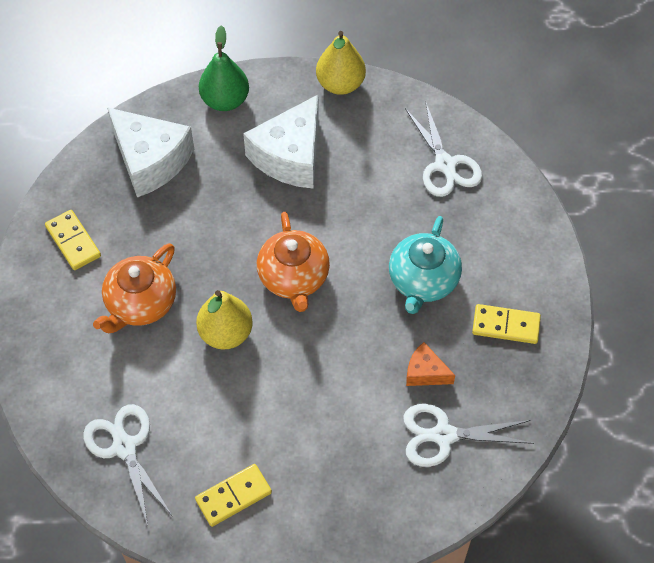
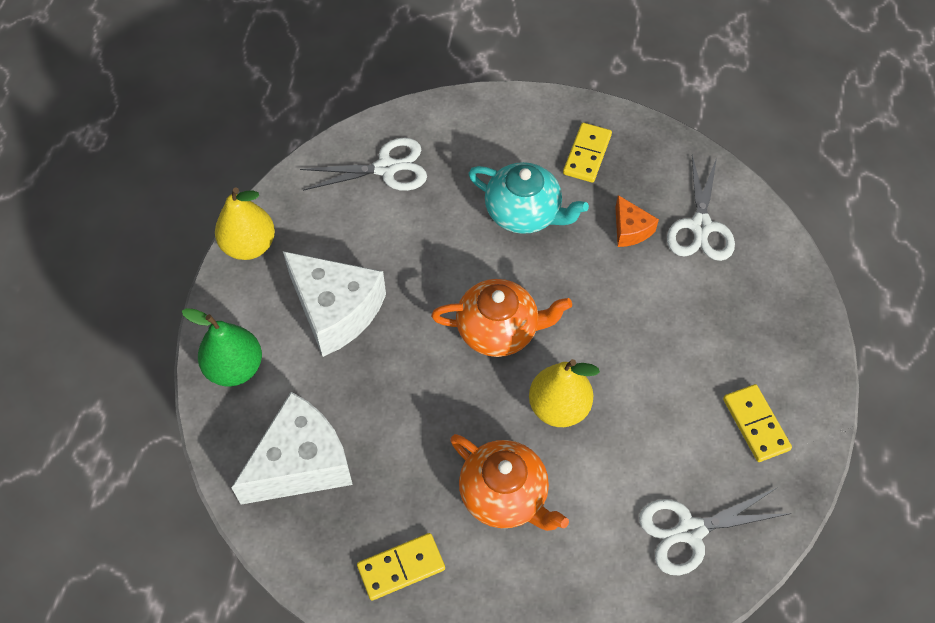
camera: 80 degrees left, 0 degrees up
(425, 372) = (630, 229): orange cheese -> orange cheese turned 60 degrees counterclockwise

